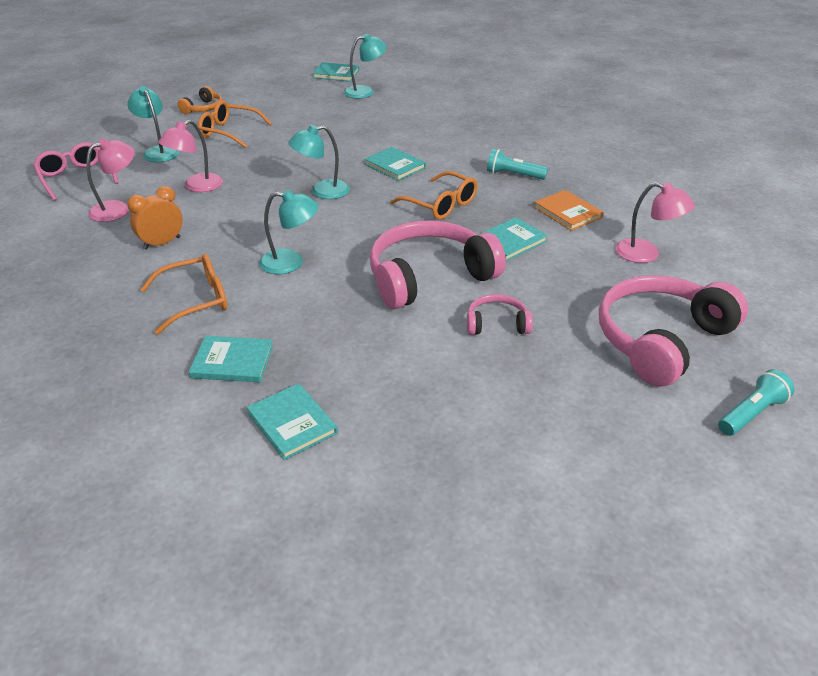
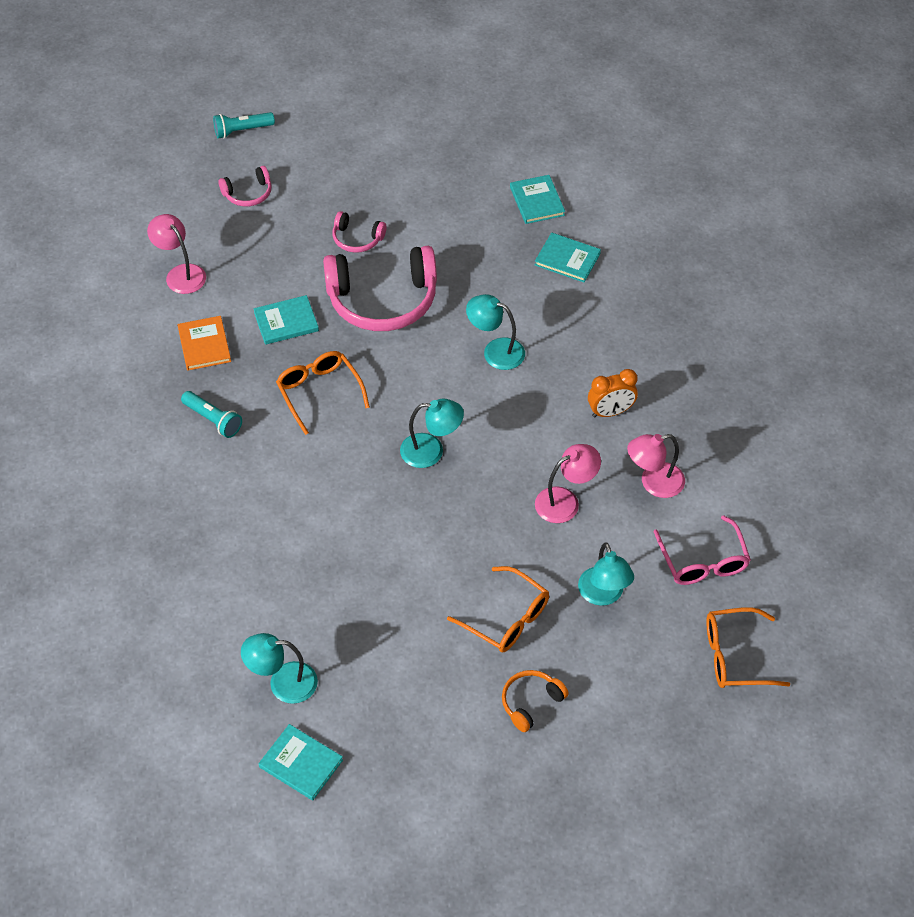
camera: 160 degrees left, 15 degrees up
(196, 300) = (587, 328): orange glasses -> orange glasses (735, 656)
(395, 166) = (332, 476): turquoise book -> none
(660, 339) = (248, 194): pink headphones -> pink headphones, size x0.47

